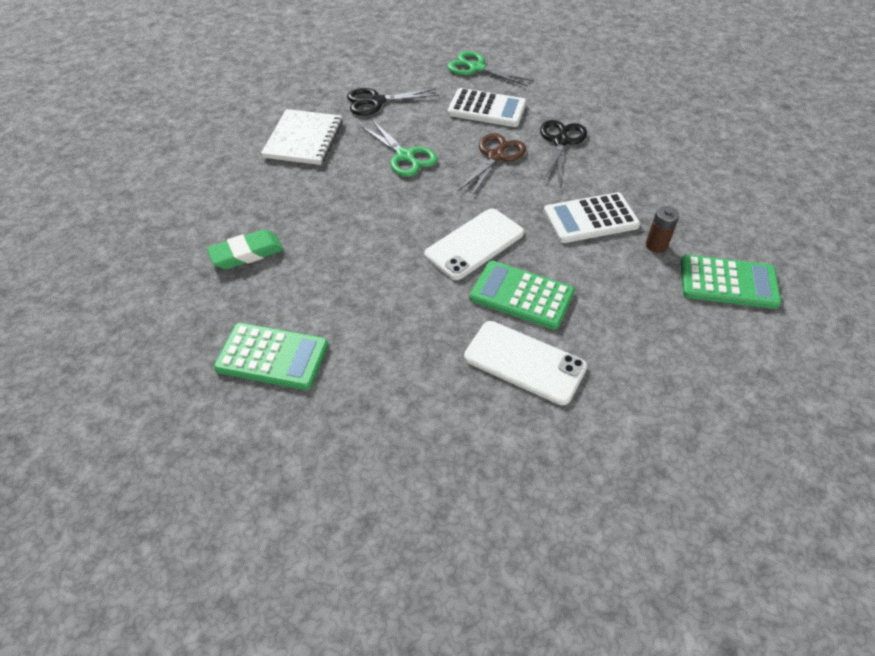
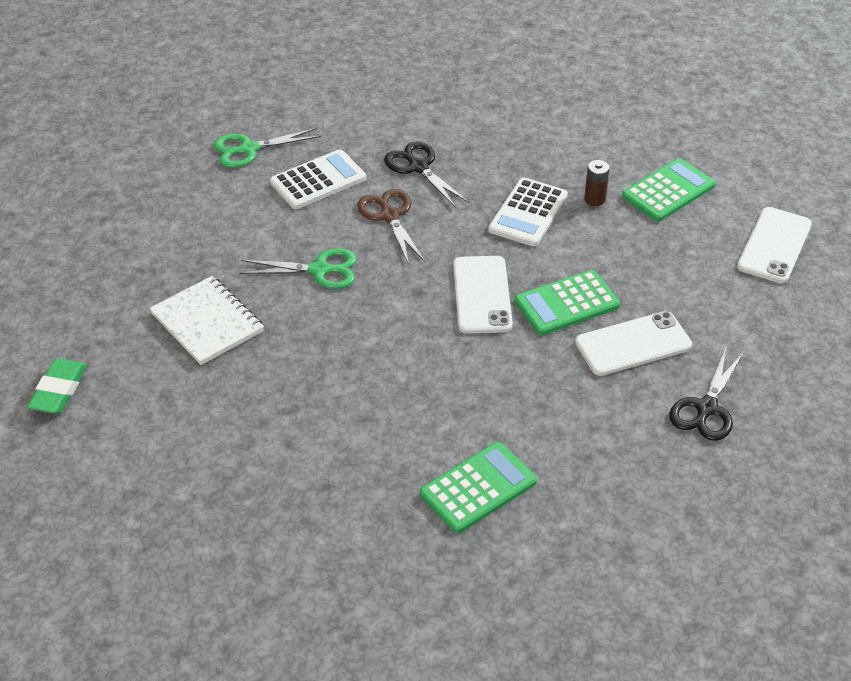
camera: 50 degrees left, 5 degrees down
(247, 253) = (330, 444): green eraser -> green eraser (59, 390)
(376, 101) = (212, 242): black scissors -> black scissors (706, 408)
(765, 392) = (774, 245): none -> white phone

